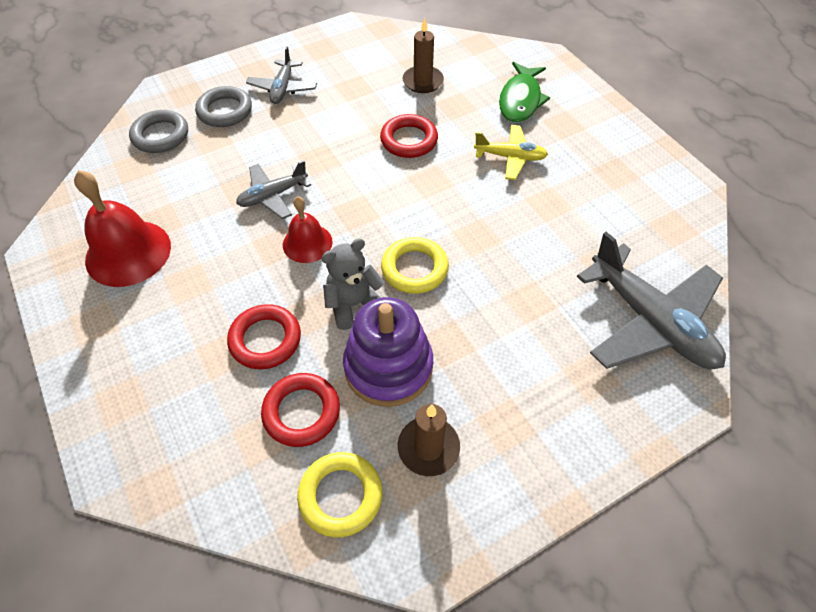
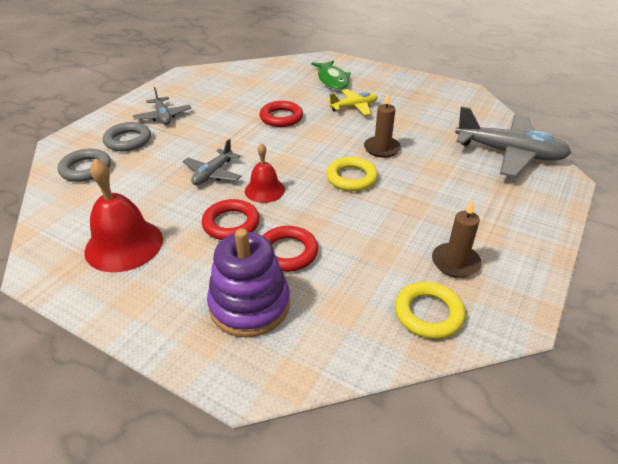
camera: 30 degrees left, 15 degrees down
(301, 412) = (354, 281): red ring -> red ring (231, 224)
(353, 304) = (330, 210): grey teddy bear -> none
(388, 367) = (387, 232): purple stacking toy -> purple stacking toy (249, 305)
(423, 81) = (261, 88): brown candle -> brown candle (382, 148)

